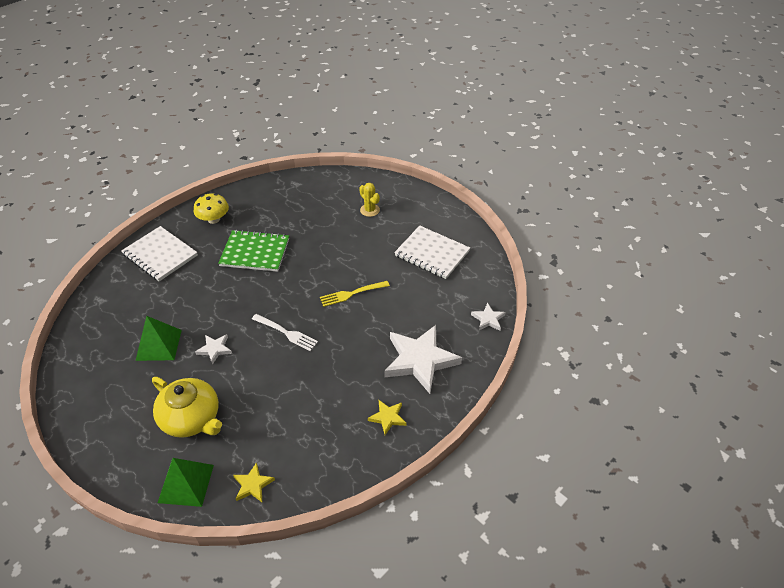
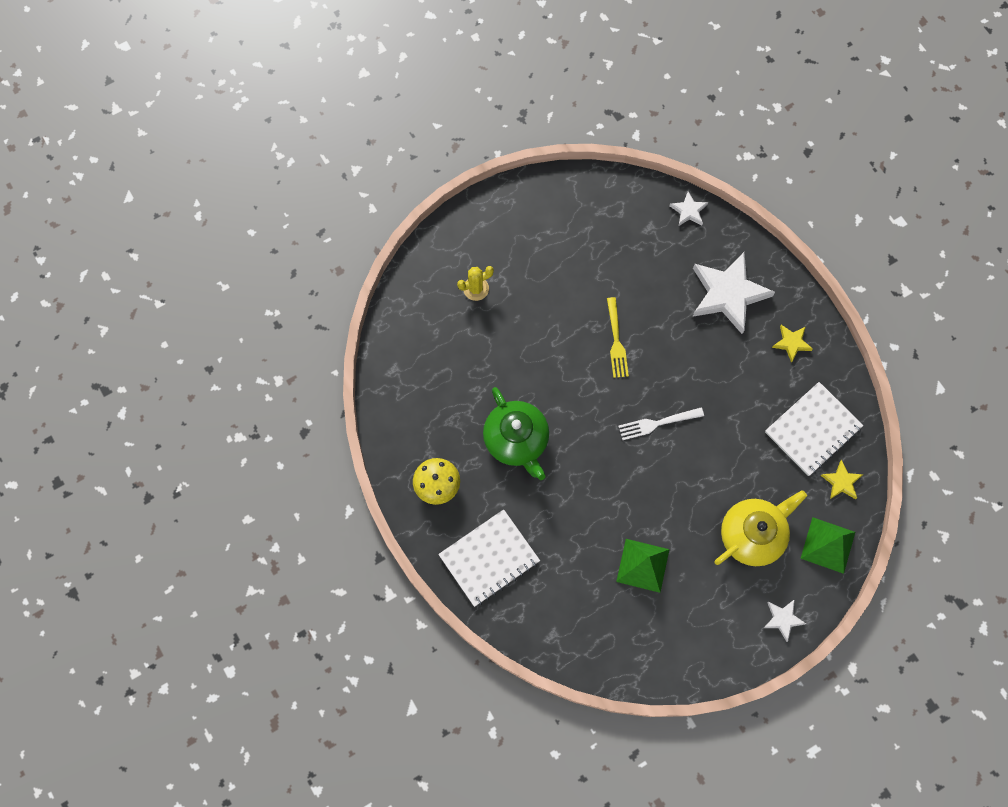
camera: 75 degrees left, 25 degrees up
(215, 349) = (664, 503): white star -> white star (783, 619)
(255, 252) = (516, 440): green notebook -> green teapot
(286, 333) = (658, 423): white fork -> white fork turned 150 degrees counterclockwise
(432, 253) = (574, 238): white notebook -> white notebook (812, 429)

